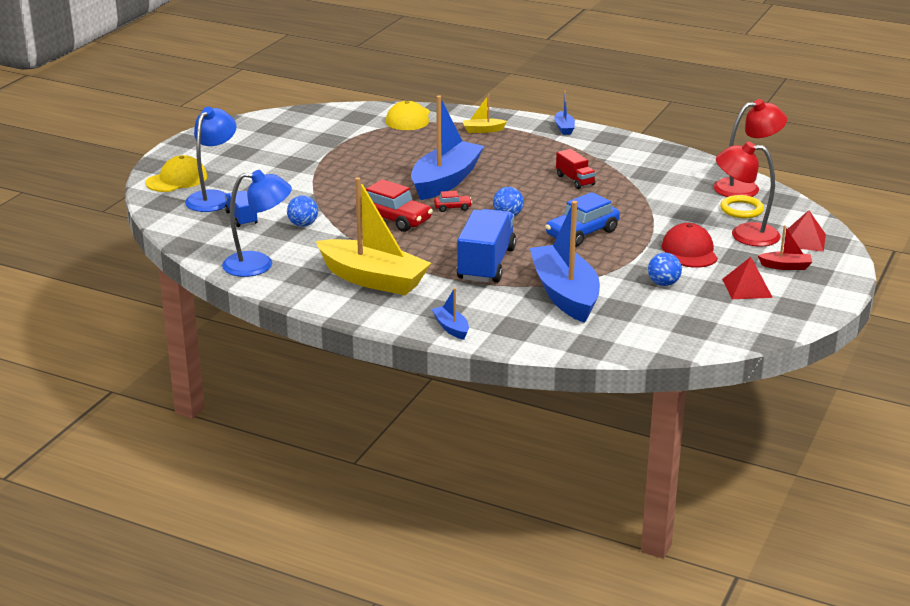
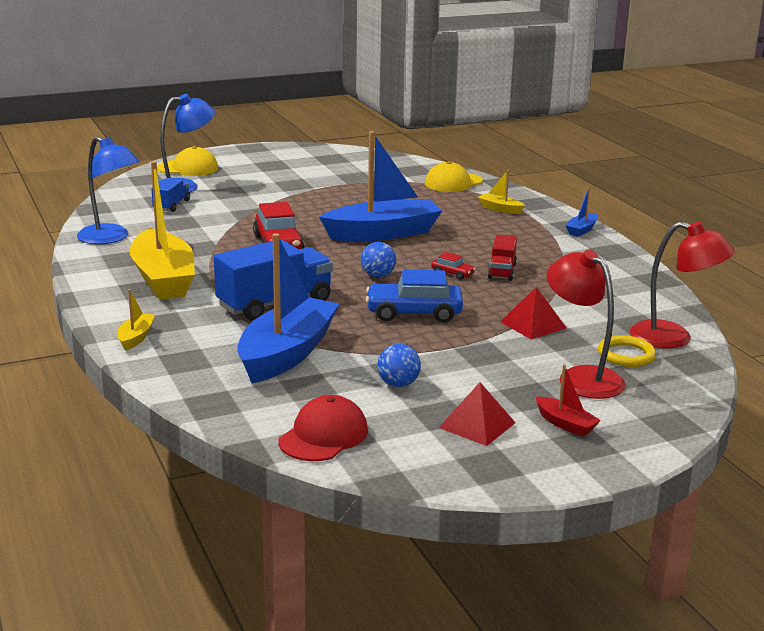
camera: 40 degrees right, 5 degrees down
(303, 224) = (203, 224): blue ball -> none
(451, 328) = (136, 338): blue boat -> yellow boat
(452, 207) = (344, 253): red car -> red car (452, 274)
(689, 251) = (488, 368): red cap -> red cap (323, 436)
(804, 240) = (642, 409): red pyramid -> red pyramid (533, 325)

